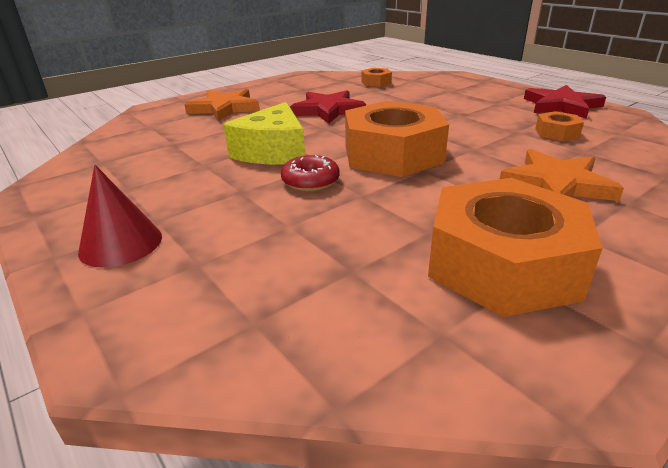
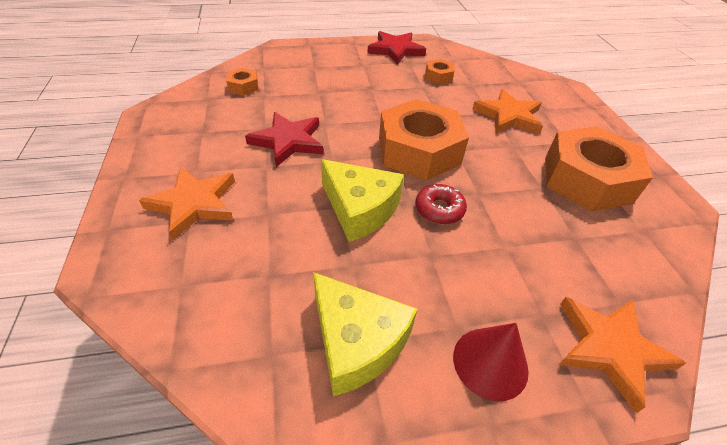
camera: 65 degrees left, 15 degrees up
(123, 184) = (356, 341): none -> yellow cheese
(168, 320) = (610, 348): none -> orange star

